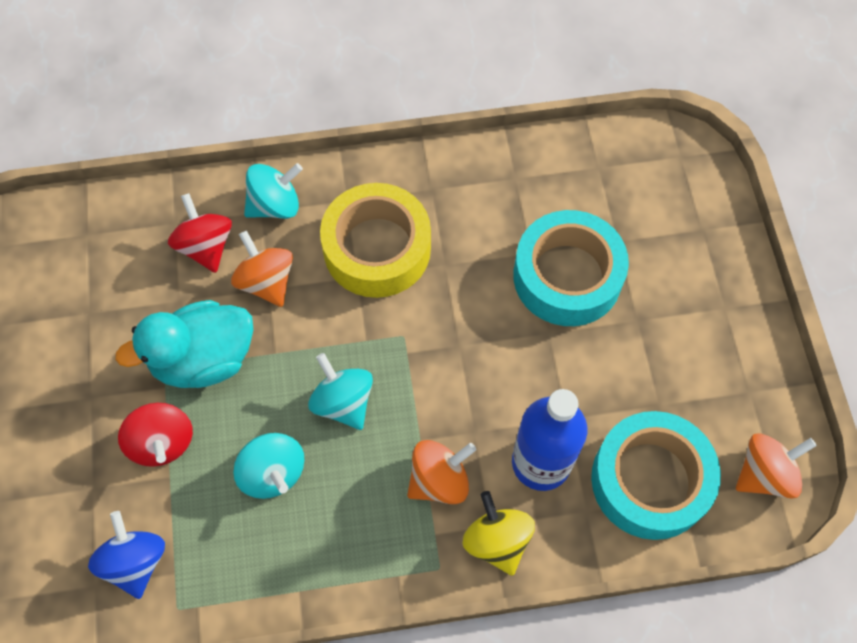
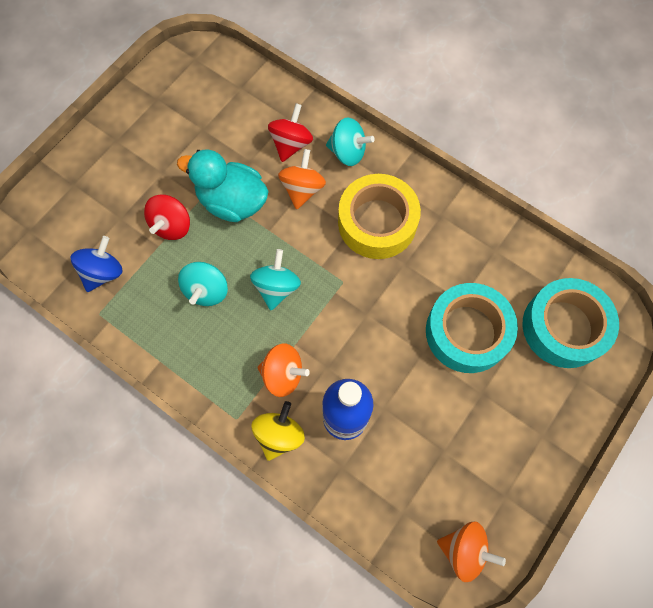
camera: 45 degrees right, 5 degrees up
(650, 480) = (394, 486): turquoise tape -> turquoise tape (564, 327)

